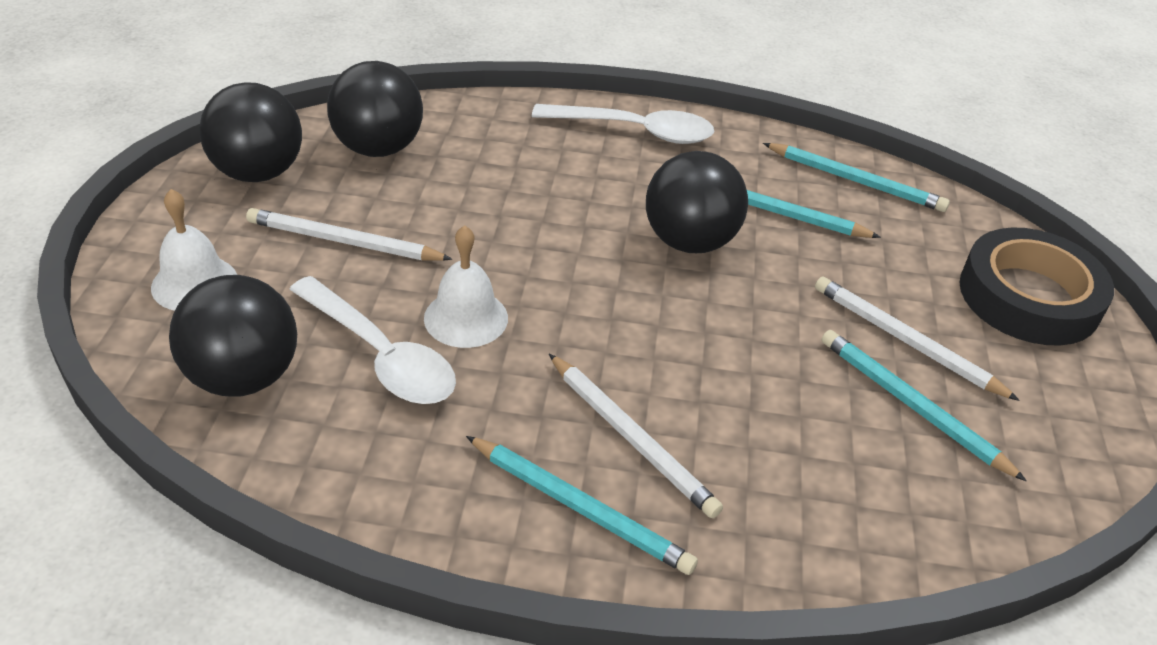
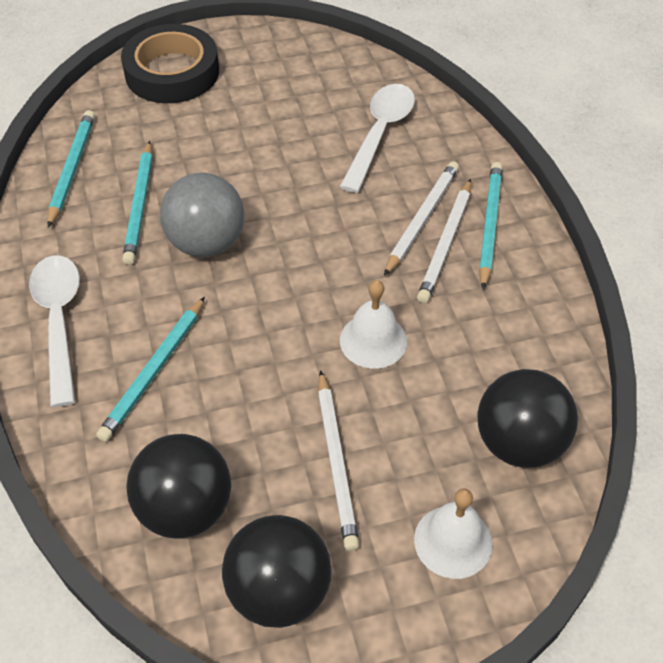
camera: 110 degrees left, 10 degrees up
(380, 355) = (442, 372): white spoon -> white spoon (380, 134)
(689, 242) = (206, 243): black ball -> grey ball
(906, 341) = (252, 118): white pencil -> white pencil (445, 243)
(912, 406) = (310, 108): turquoise pencil -> turquoise pencil (154, 371)

